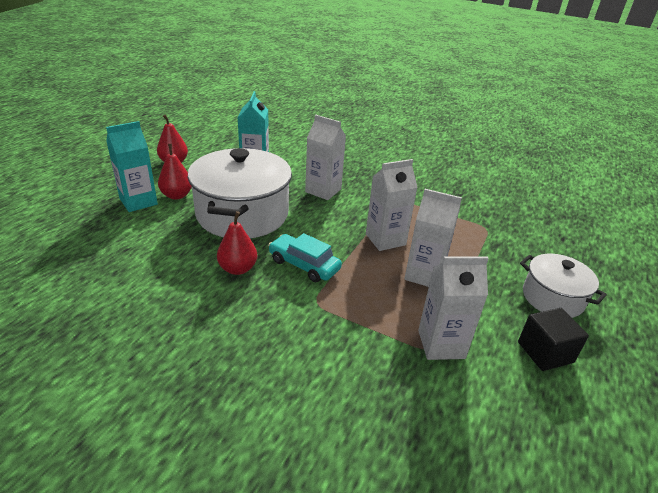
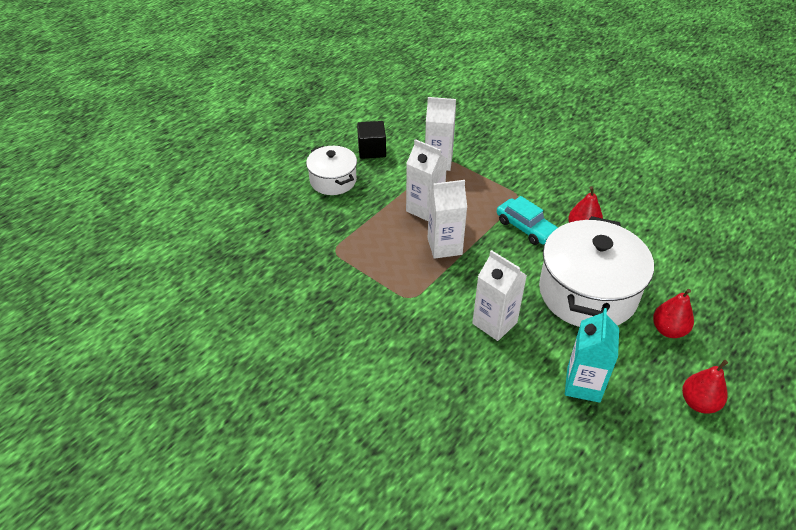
camera: 165 degrees left, 10 degrees up
(138, 201) = (707, 323): turquoise carton -> none

